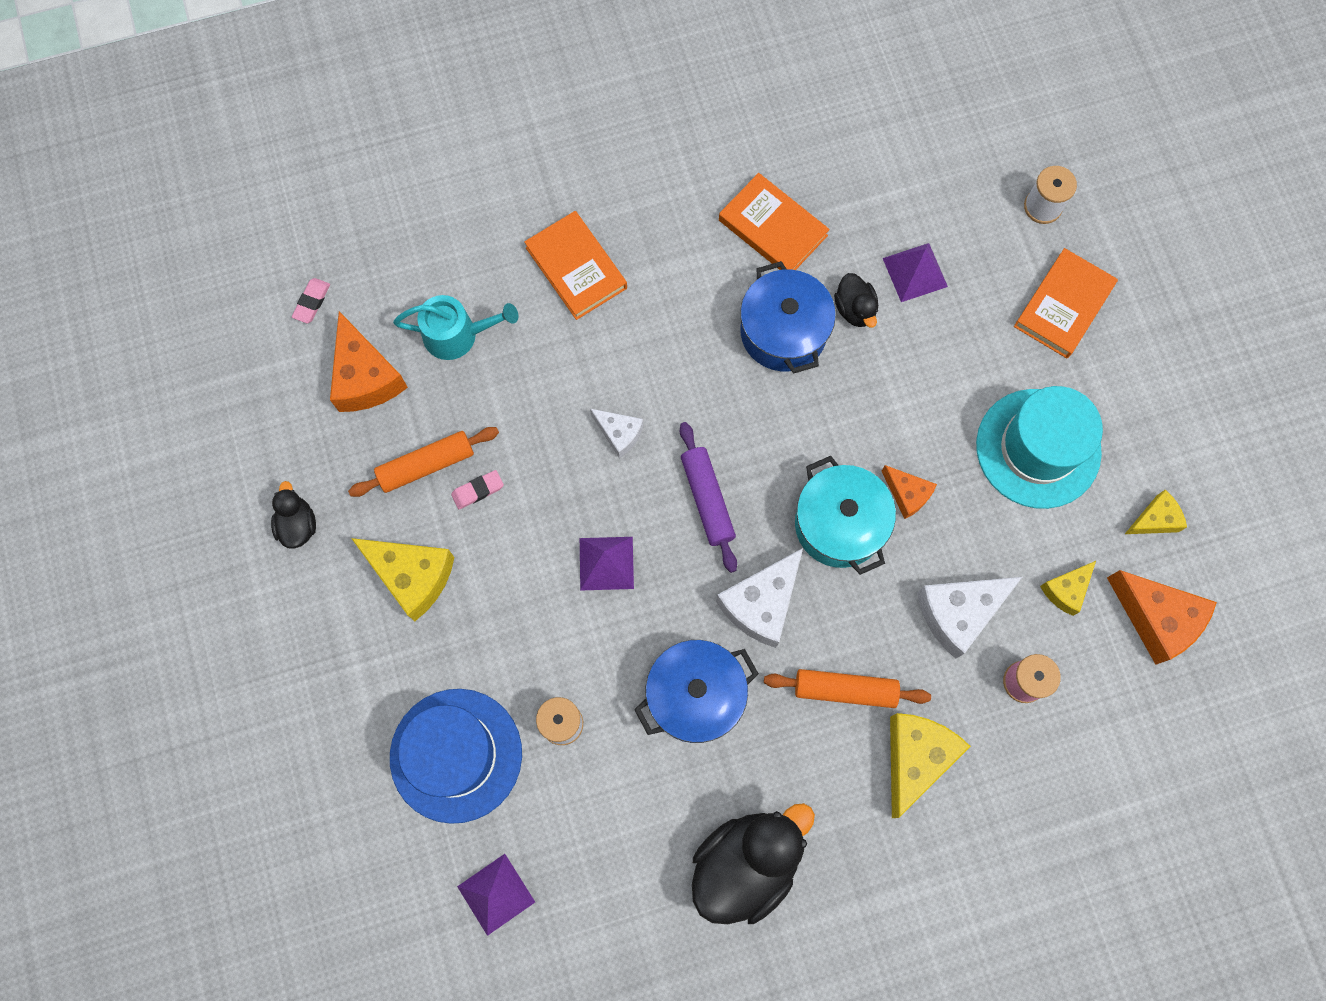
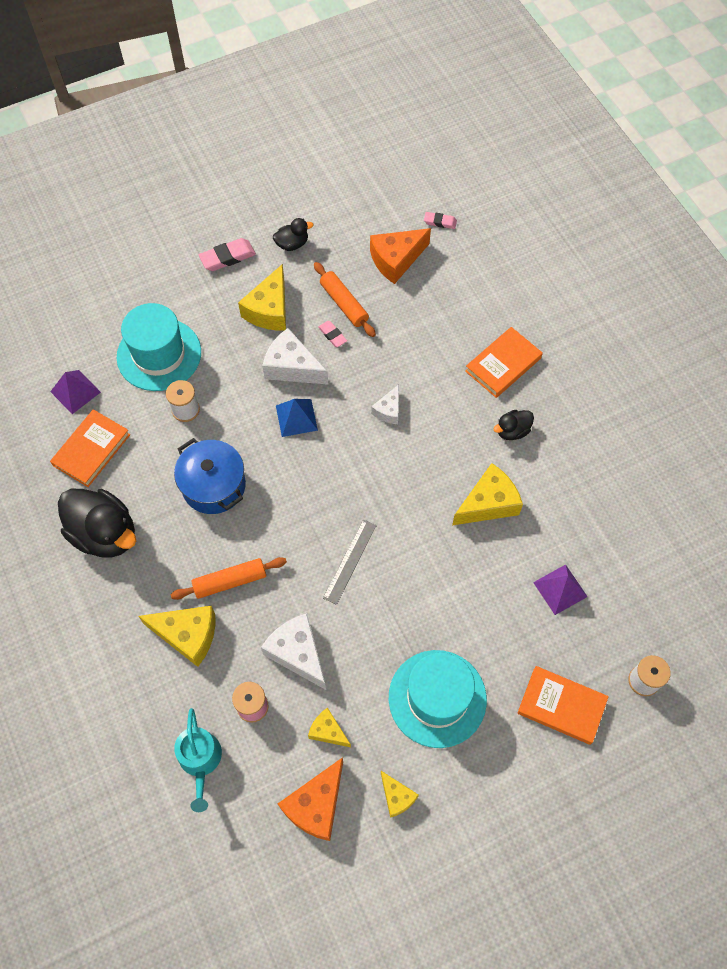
camera: 80 degrees right, 10 degrees down
(298, 628) = (227, 257): none -> pink eraser
(456, 755) = (159, 354): blue hat -> turquoise hat
(457, 334) = (437, 304): turquoise watering can -> turquoise watering can (200, 760)
(606, 563) = (296, 417): purple pyramid -> blue pyramid
(707, 499) = (352, 472): purple rolling pin -> none
(761, 604) = (283, 518): white cheese -> white cheese (292, 367)
(772, 228) = (568, 484): orange book -> orange book (91, 450)
(783, 332) = (488, 503): blue pot -> yellow cheese
(839, 524) = (350, 561): turquoise pot -> grey ruler
(845, 690) = (230, 581): orange rolling pin -> orange rolling pin turned 75 degrees clockwise
(855, 309) = (518, 550): black duck -> black duck (512, 431)
(907, 494) = (381, 605): orange cheese -> none

